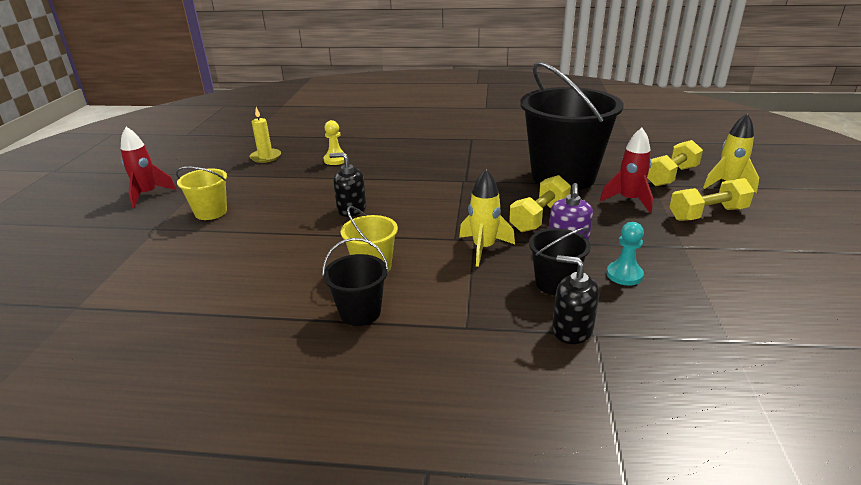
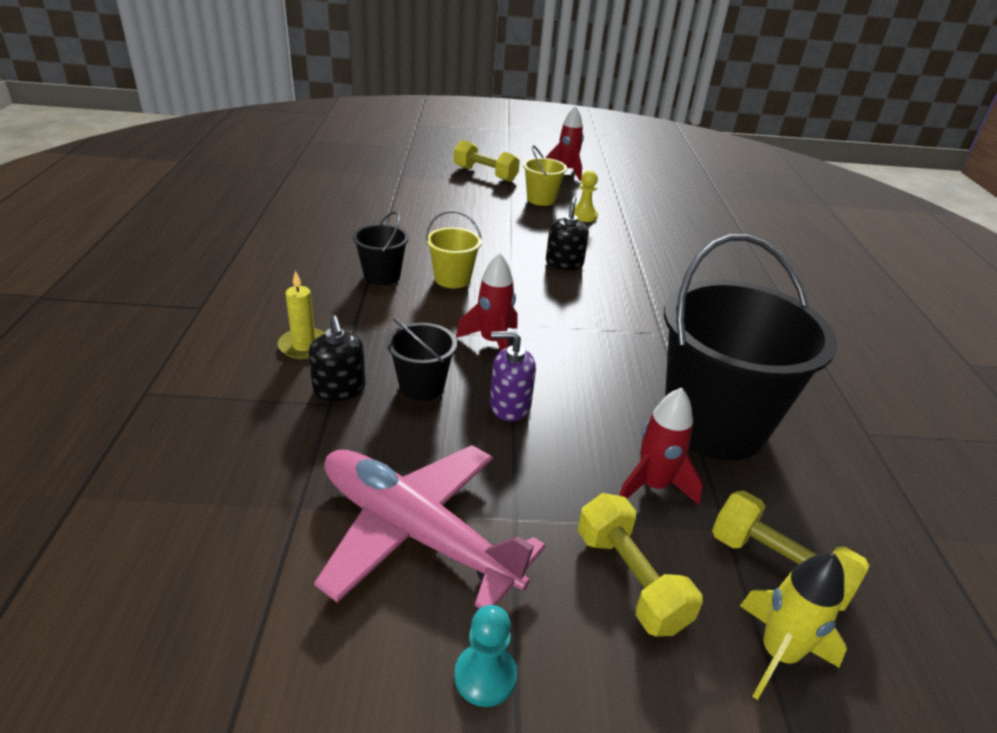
camera: 80 degrees right, 5 degrees up
(266, 157) = (669, 210): yellow candle -> yellow candle (304, 346)
(335, 160) = (682, 248): yellow pawn -> yellow pawn (583, 216)
(483, 248) = (492, 342): yellow rocket -> red rocket
(539, 217) = (574, 389): yellow dumbbell -> yellow dumbbell (485, 174)
(572, 329) = (339, 389): black soap dispenser -> black soap dispenser turned 135 degrees clockwise
(624, 275) = (439, 443): turquoise pawn -> turquoise pawn (485, 676)
(720, 284) = (416, 533): none -> pink plane

